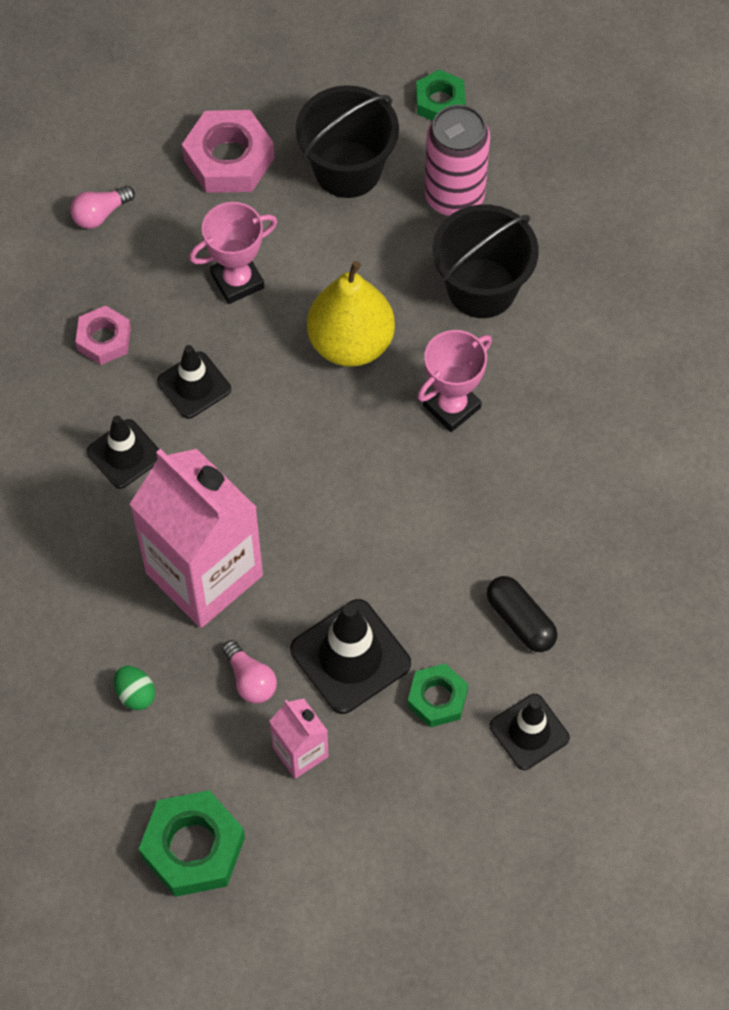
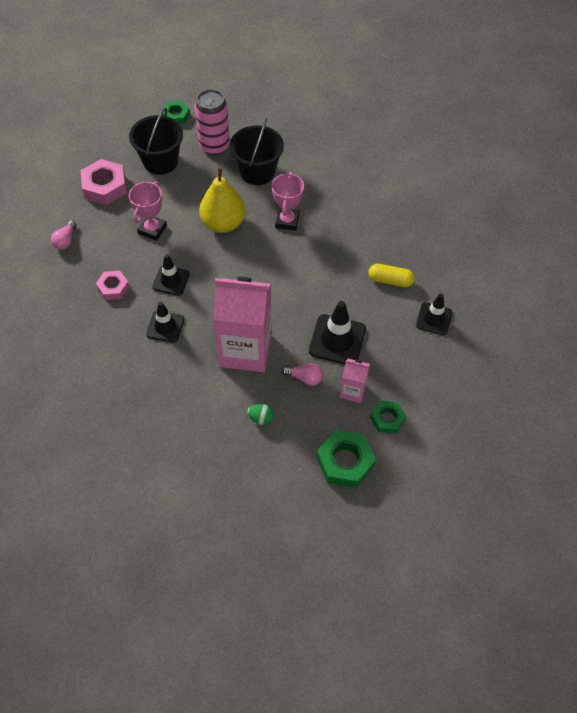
camera: 40 degrees left, 5 degrees down
(437, 698) = (387, 331): green nut -> green nut (387, 419)
(520, 620) = (390, 280): black capsule -> yellow capsule

